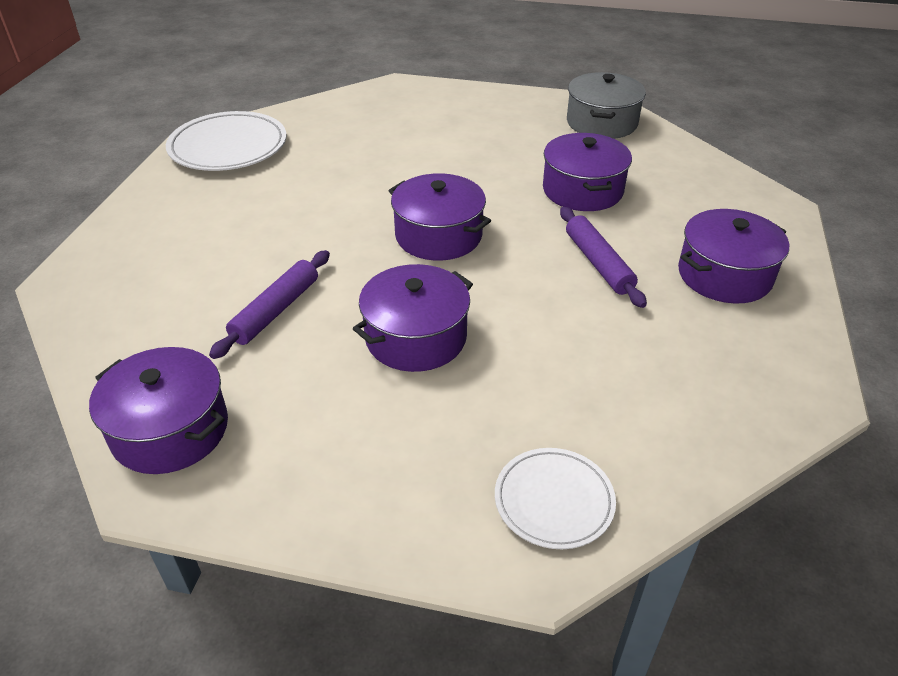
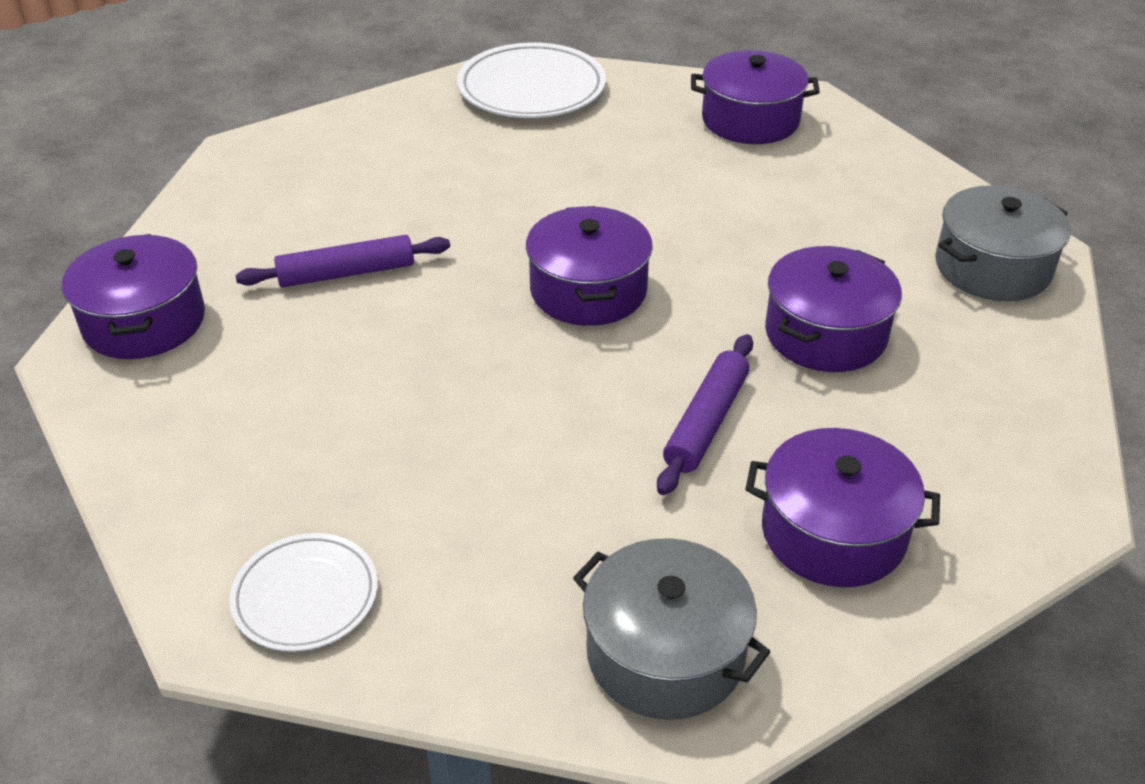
camera: 45 degrees right, 0 degrees up
(416, 337) = (417, 374): purple pot -> purple pot (750, 120)
(752, 380) = (665, 653): none -> grey pot

